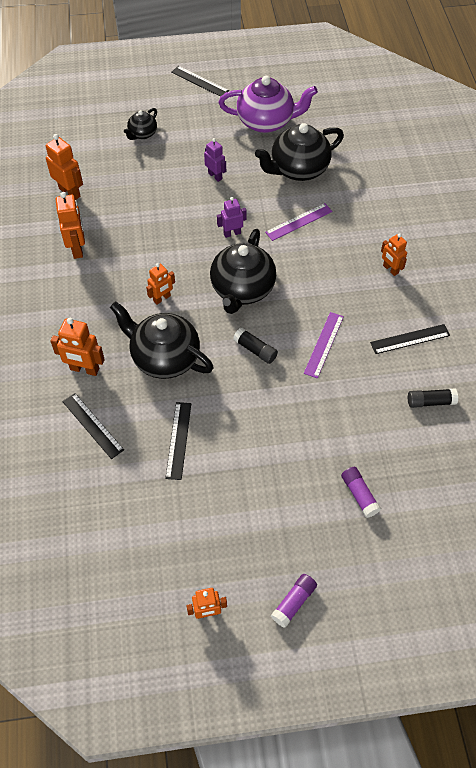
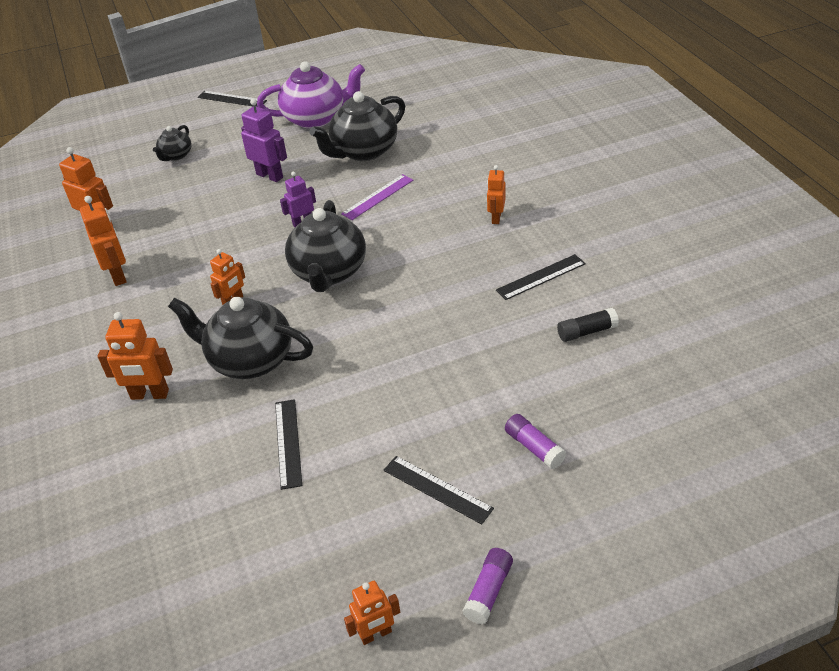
camera: 10 degrees left, 15 degrees down
(93, 425) = (172, 452): black ruler -> black ruler (437, 489)
(215, 176) = (270, 176): purple robot -> purple robot, size x1.51
(255, 350) = (361, 327): black glue stick -> none
(324, 344) = (442, 304): purple ruler -> none
(390, 269) = (496, 218): orange robot -> orange robot turned 60 degrees clockwise

